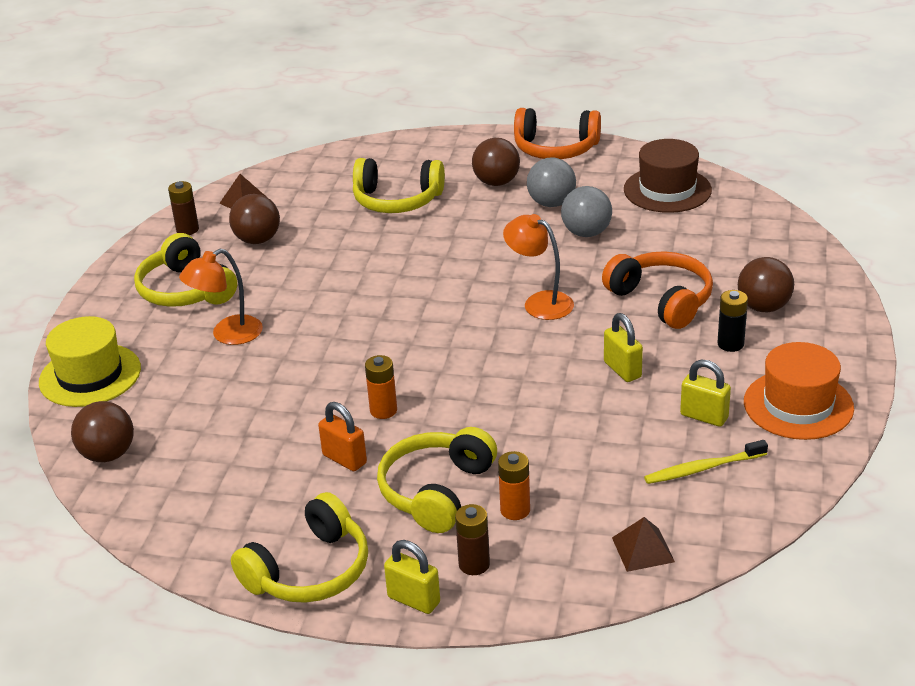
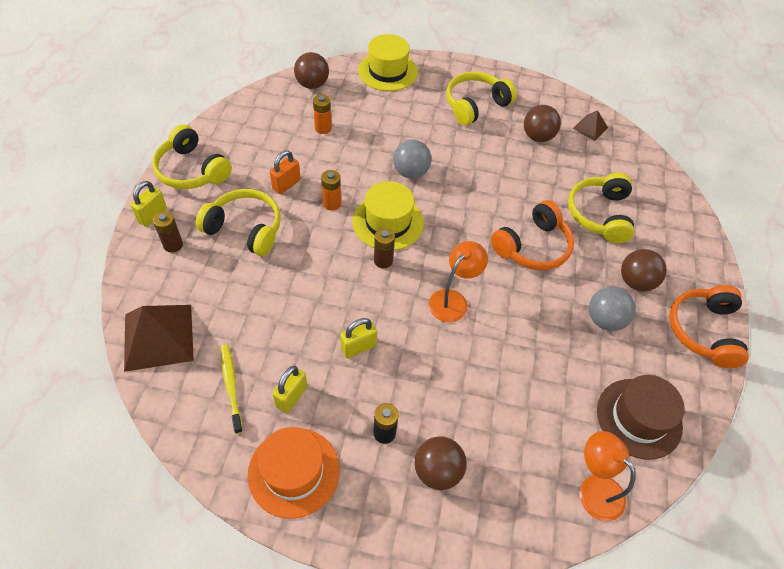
camera: 85 degrees right, 20 degrees up
(187, 229) = (550, 101): brown battery -> brown battery (383, 261)
(228, 335) = (423, 127): orange lamp -> orange lamp (594, 488)
(417, 358) = (388, 222): none -> yellow hat
(515, 510) = (216, 268): orange battery -> orange battery (323, 128)
(586, 233) = (557, 342): grey ball -> grey ball (410, 172)
(643, 549) = (158, 337): brown pyramid -> brown pyramid, size x1.95
(661, 300) = (452, 388): orange headphones -> orange headphones (533, 246)

